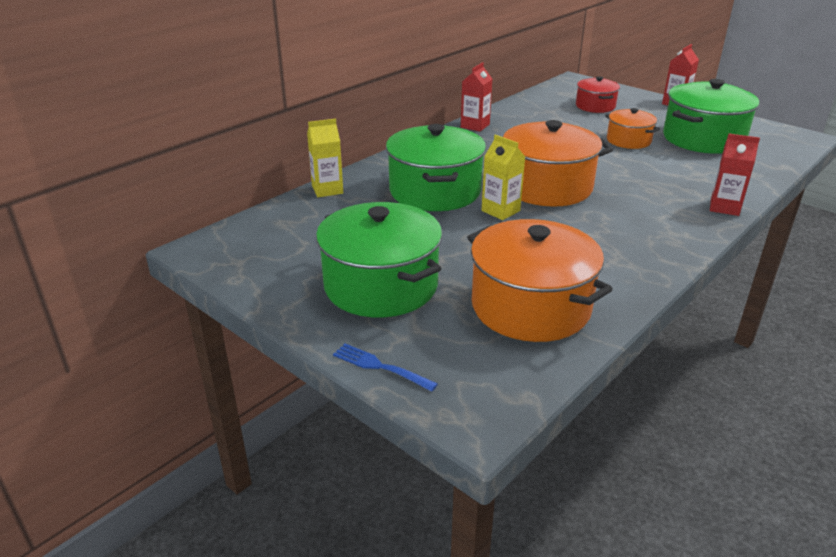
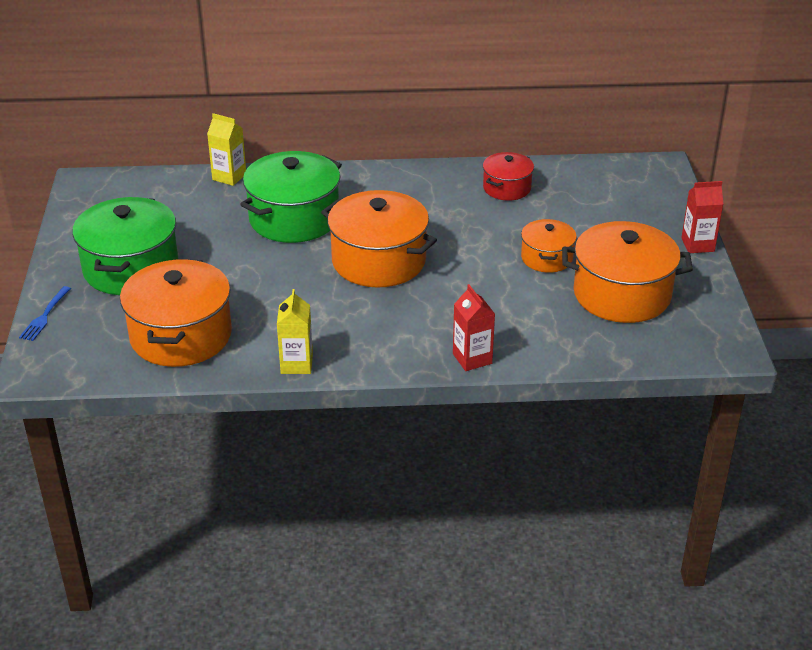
camera: 45 degrees right, 5 degrees up
(381, 367) = (45, 315): blue fork -> blue fork turned 150 degrees counterclockwise
(475, 126) = (449, 173): red carton -> none
(500, 211) = (304, 260): yellow carton -> yellow carton (296, 364)
(595, 106) = (606, 207): red pot -> red pot (507, 188)
(703, 139) = (622, 294): green pot -> orange pot

